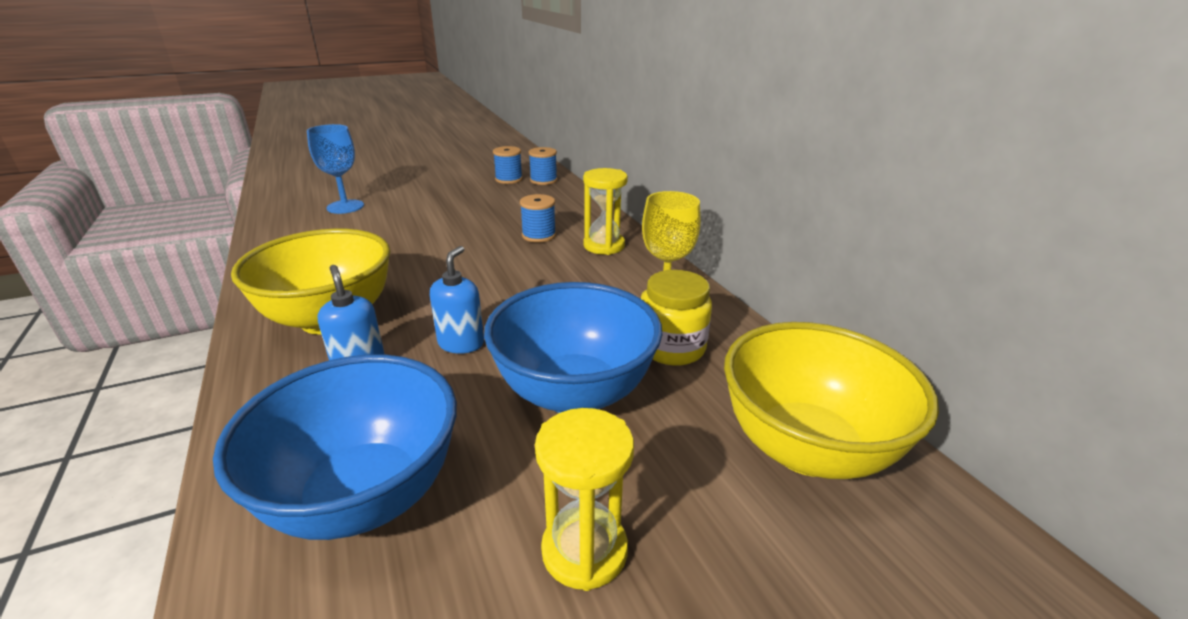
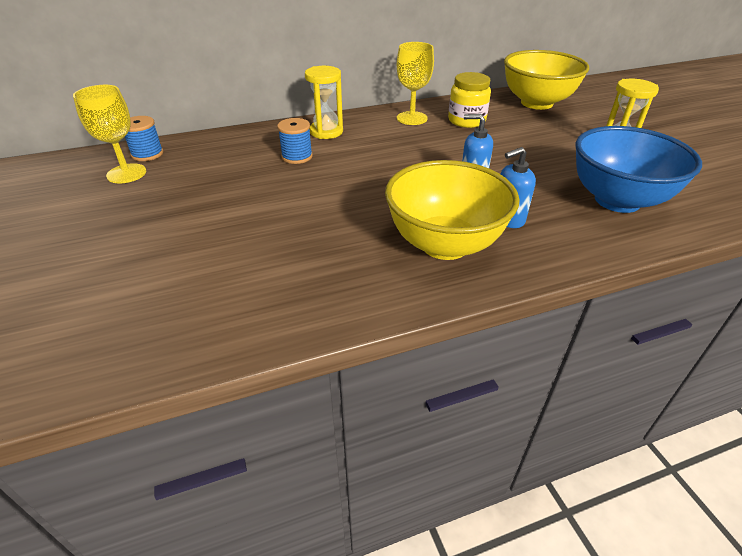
camera: 85 degrees left, 10 degrees up
(345, 207) = (146, 288): blue goblet -> none
(509, 179) = (126, 173): blue spool -> yellow goblet
(574, 393) = (514, 147): blue bowl -> none

